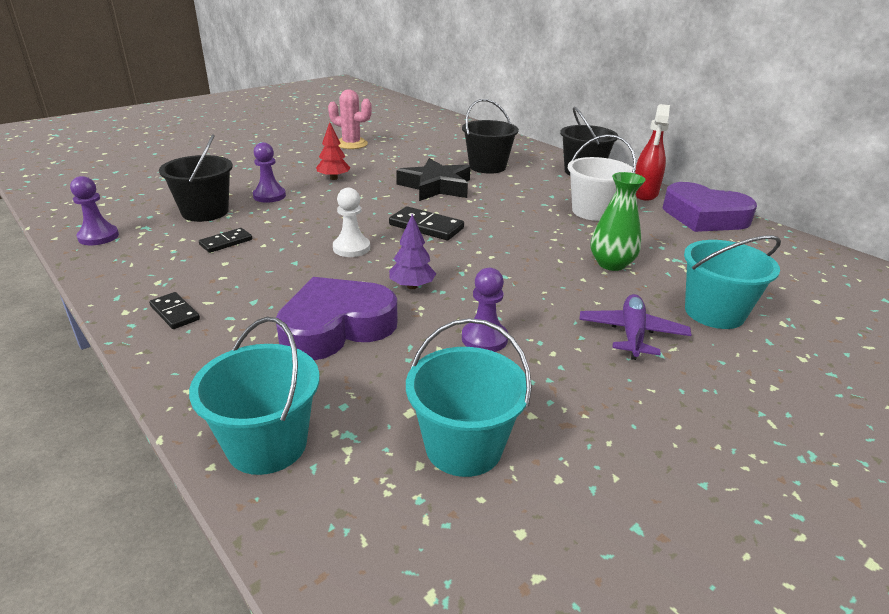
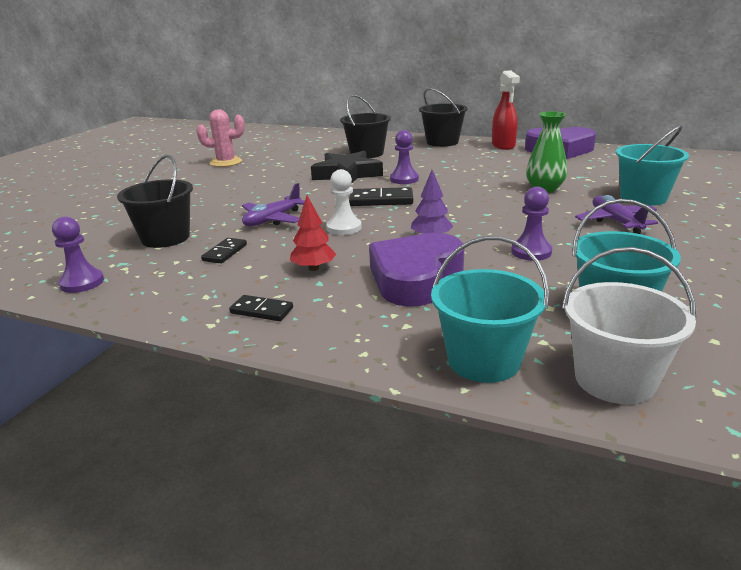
camera: 25 degrees left, 5 degrees down
(269, 196) = (210, 212): purple pawn -> purple pawn (404, 179)
(306, 219) = (272, 220): none -> purple plane
(333, 178) = (249, 188): red tree -> red tree (313, 268)
(593, 211) = (486, 163): white bucket -> white bucket (614, 379)

